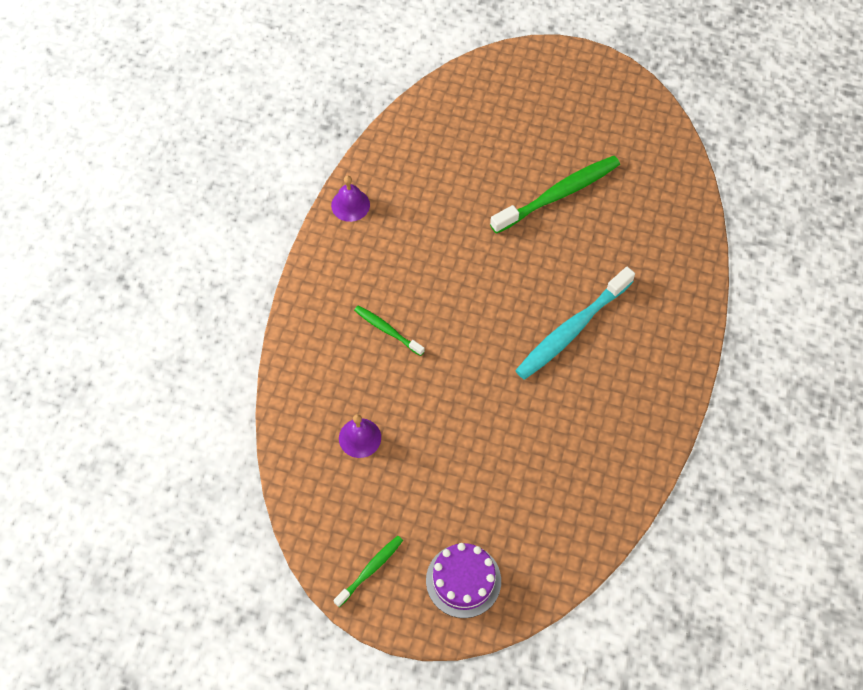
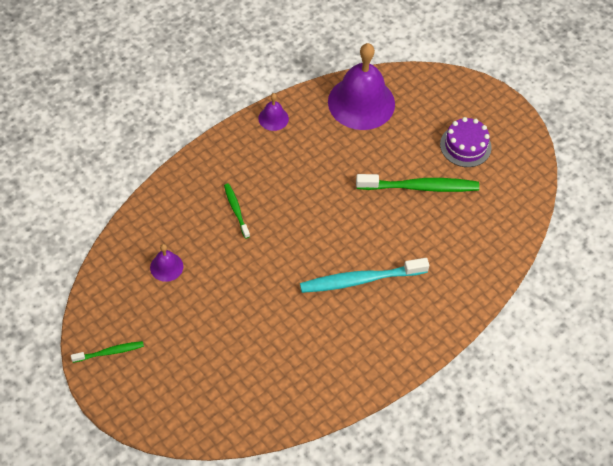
camera: 30 degrees right, 5 degrees down
(431, 136) = (361, 102): none -> purple bell
(463, 580) = (163, 395): purple cake -> purple cake (465, 146)

